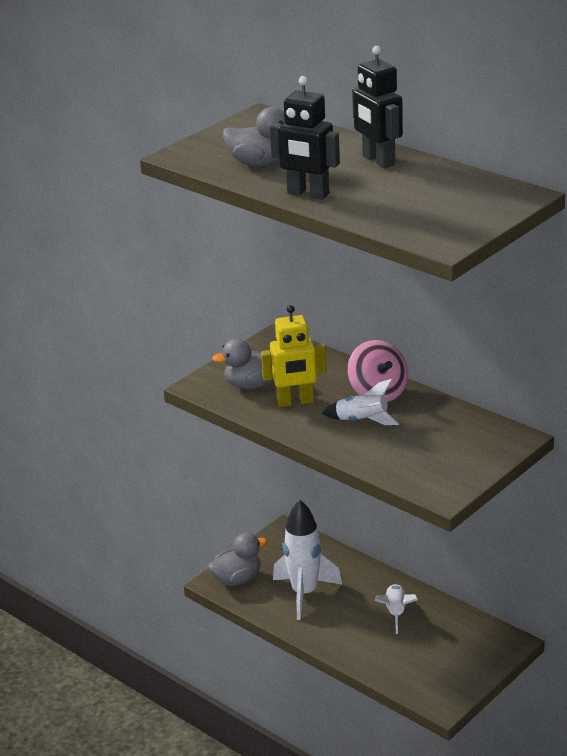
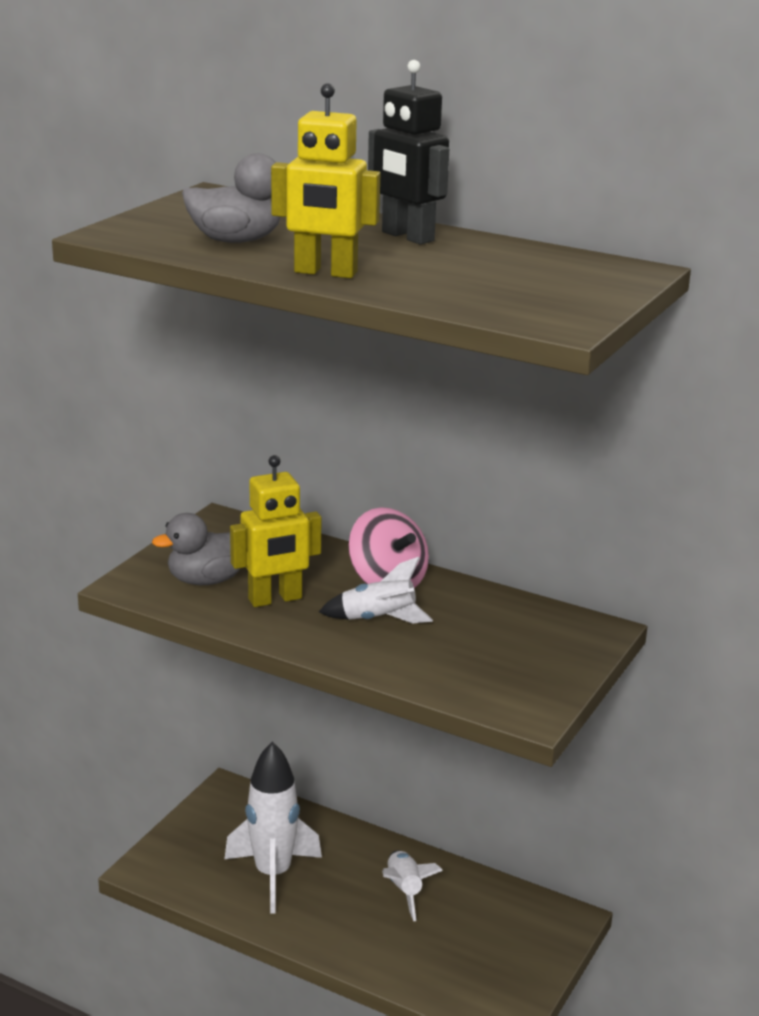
camera: 15 degrees left, 5 degrees down
(237, 579) = (174, 862): grey duck -> none
(308, 194) = (325, 273): black robot -> yellow robot

